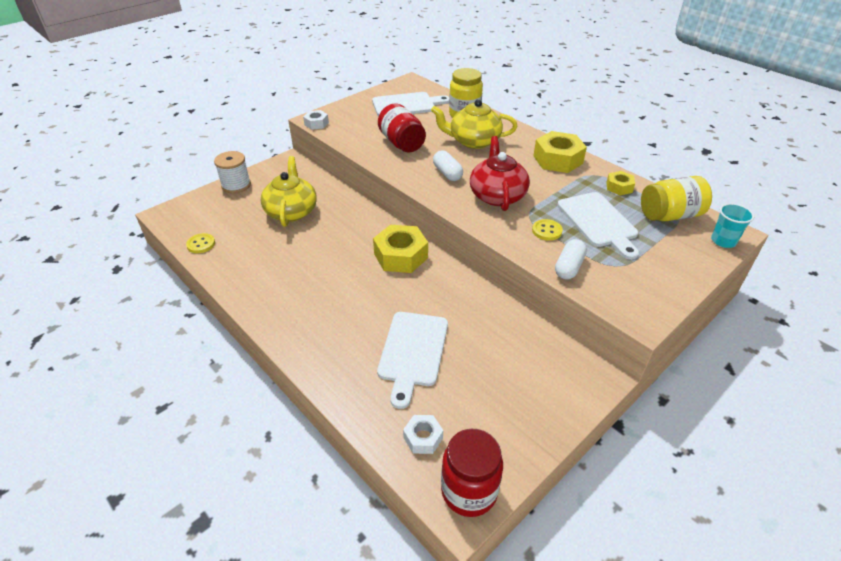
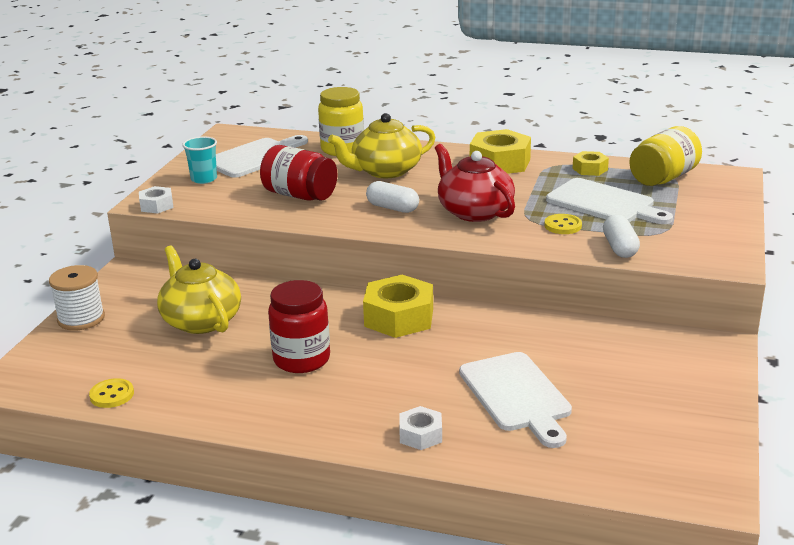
camera: 30 degrees left, 15 degrees down
(423, 438) = (612, 459): white nut -> white nut (420, 435)
(469, 491) = (704, 479): red jar -> red jar (301, 359)
(723, 241) = (731, 184): turquoise cup -> turquoise cup (204, 179)

